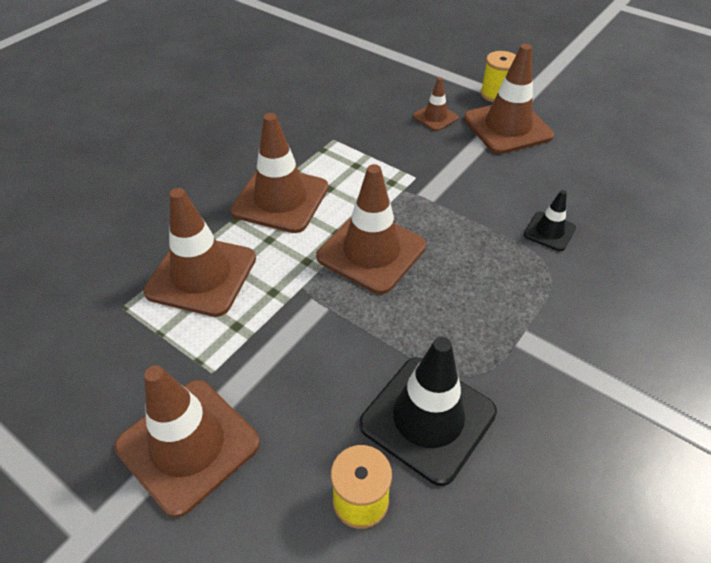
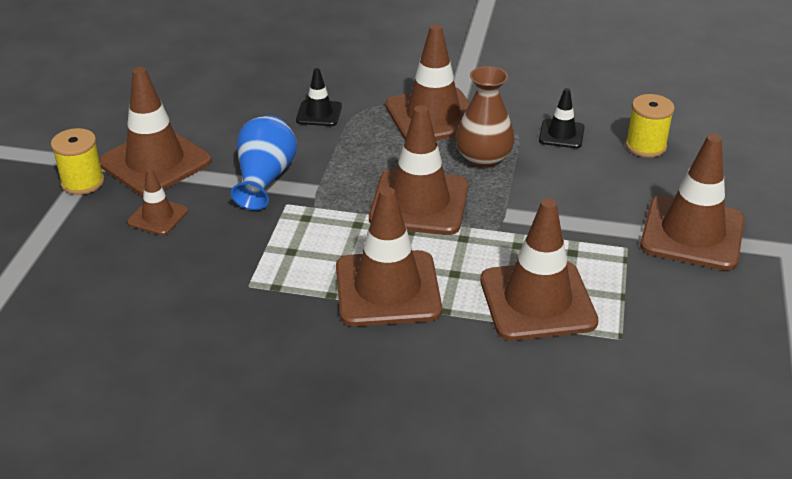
camera: 115 degrees left, 10 degrees down
(416, 324) = (483, 158): none -> brown vase
(428, 418) = (561, 134): black traffic cone -> black traffic cone, size x0.51
(456, 174) = (264, 179): none -> blue vase
(513, 314) = (433, 116): none -> brown traffic cone

